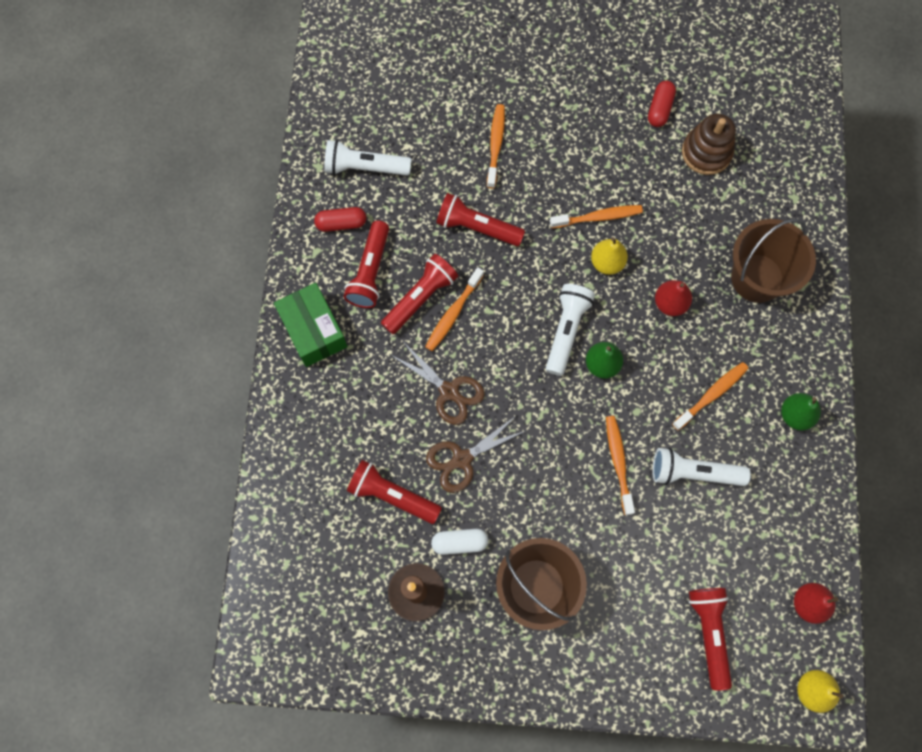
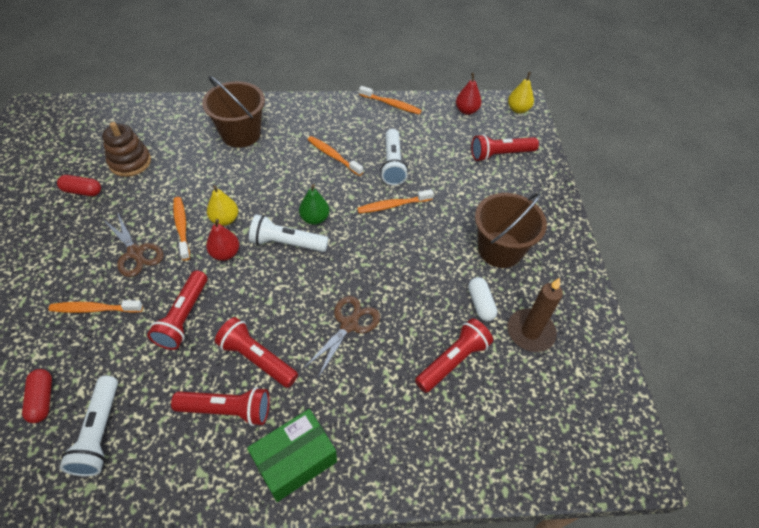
camera: 100 degrees left, 20 degrees down
(341, 223) = (167, 449): red capsule -> red capsule (42, 399)
(392, 495) = (453, 361): red flashlight -> red flashlight turned 150 degrees counterclockwise
(453, 313) = (273, 329): orange toothbrush -> orange toothbrush (391, 104)
(462, 459) = (409, 308): brown scissors -> brown scissors (135, 253)
(670, 303) = (261, 180): red pear -> red pear (225, 253)
(795, 415) = (343, 116): green pear -> none

